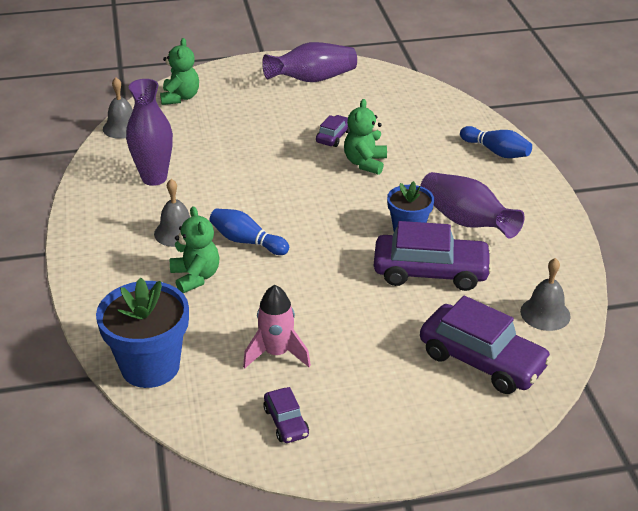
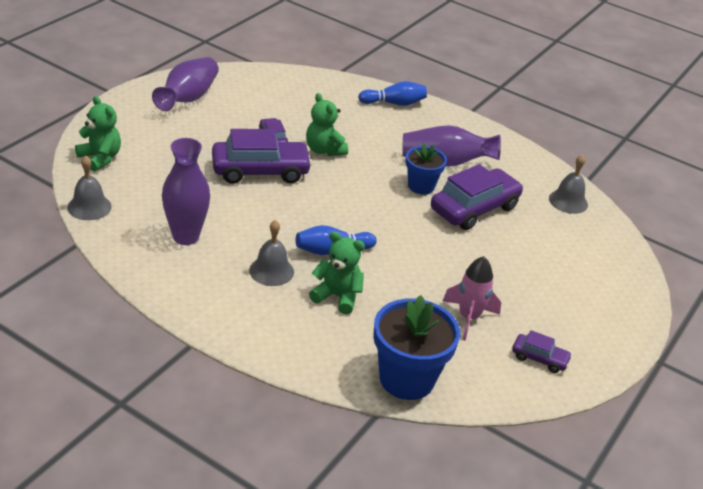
camera: 50 degrees left, 0 degrees up
(482, 360) = (579, 250): purple car -> purple car (260, 171)

